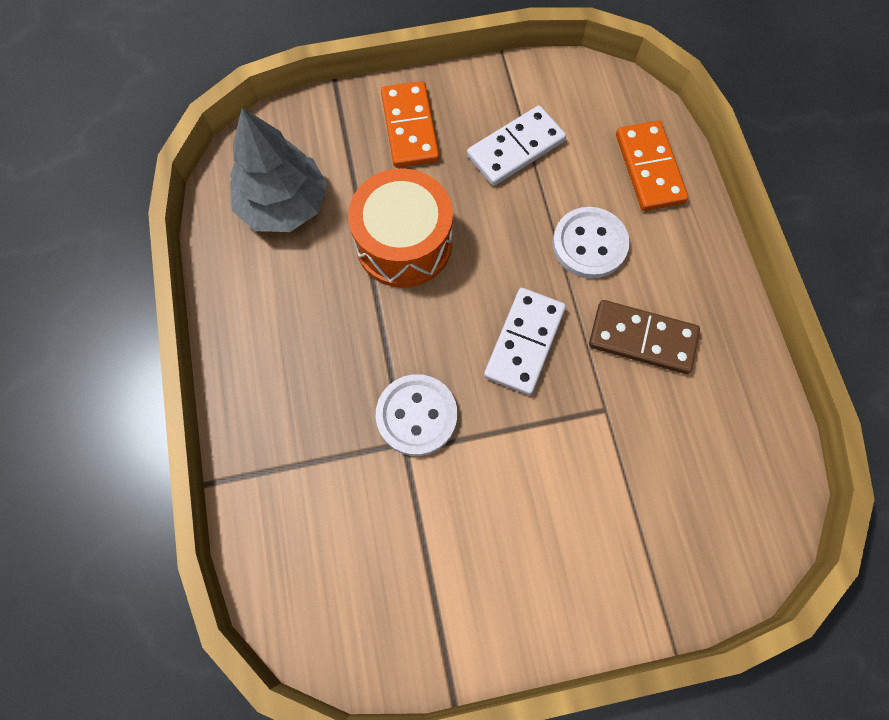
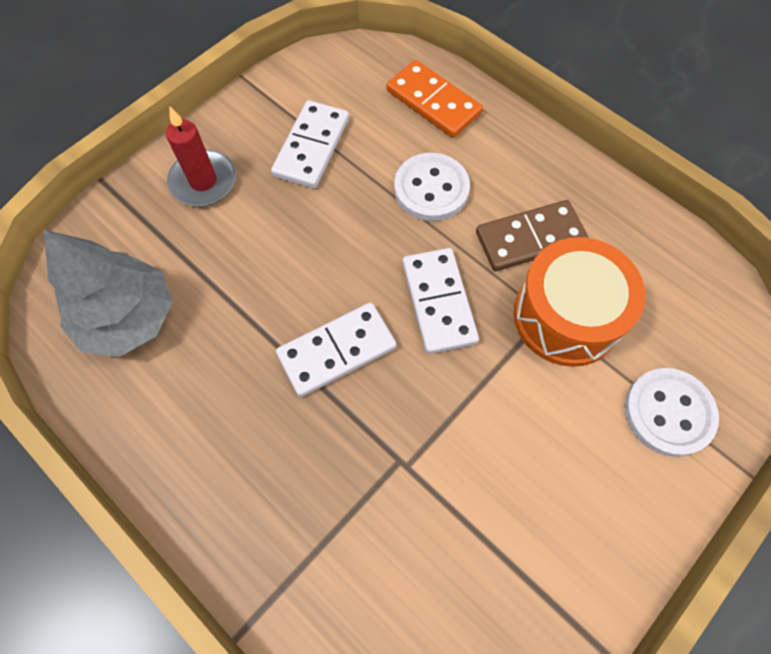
camera: 35 degrees left, 5 degrees down
(404, 243) = (270, 283): orange drum -> orange drum (566, 316)
(410, 127) = (203, 181): orange domino -> red candle
(416, 415) = (393, 428): white button -> white button (668, 413)
(417, 329) = (336, 351): none -> white domino

